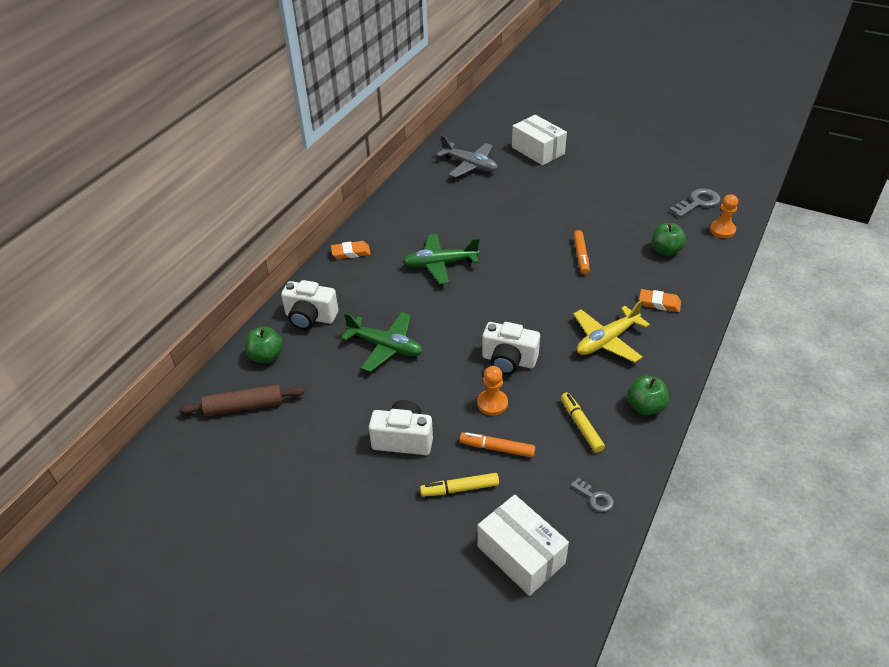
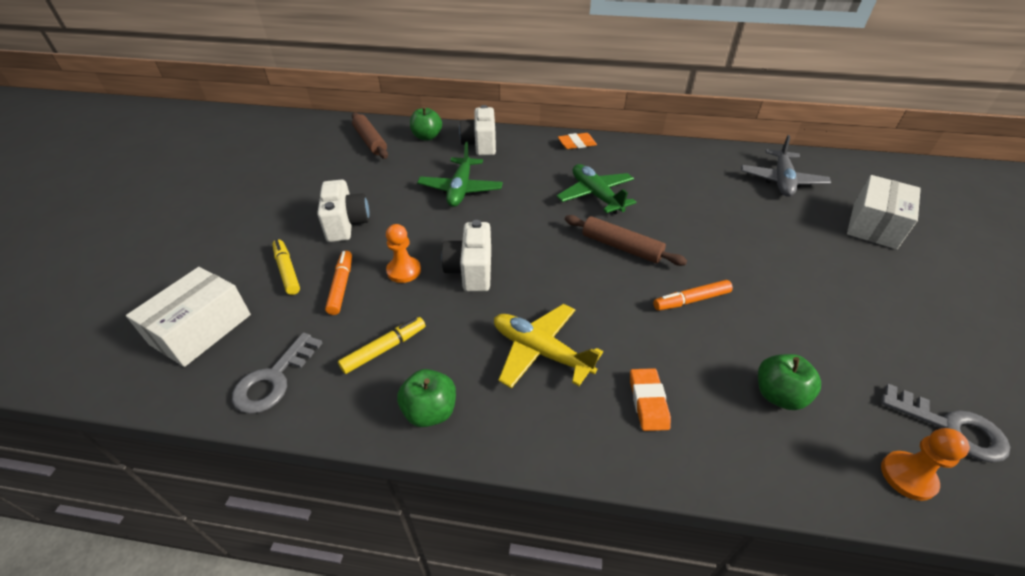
camera: 70 degrees right, 0 degrees up
(351, 252) = (577, 144): orange eraser -> orange eraser turned 75 degrees counterclockwise
(513, 270) = (621, 247): none -> brown rolling pin
(594, 498) = (274, 379): grey key -> grey key, size x1.78

